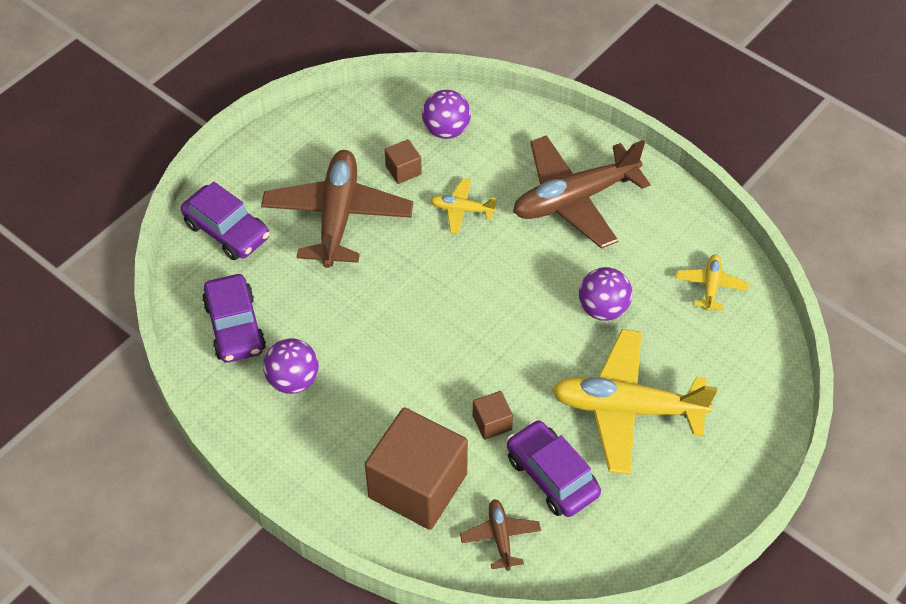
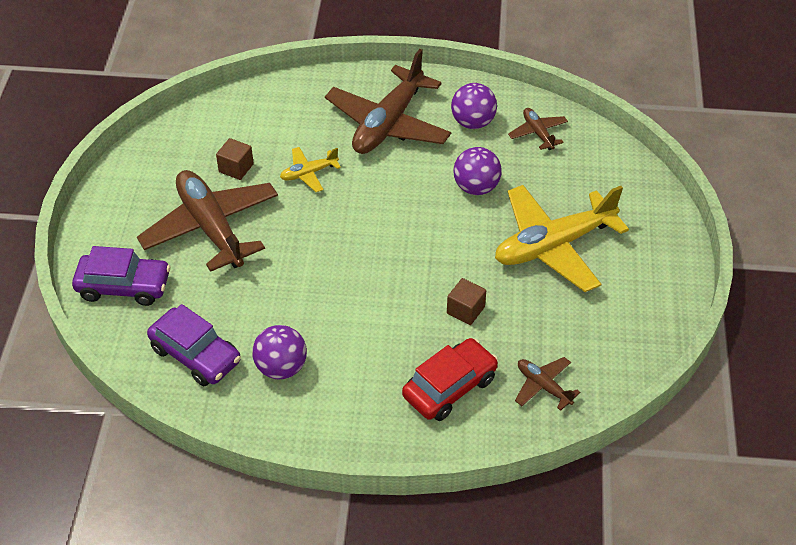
camera: 35 degrees left, 5 degrees down
(417, 486) = (449, 387): brown cube -> red car
(446, 130) = (245, 123): purple ball -> purple ball (473, 122)
(551, 476) = (542, 322): purple car -> none
(711, 286) = (538, 133): yellow plane -> brown plane

